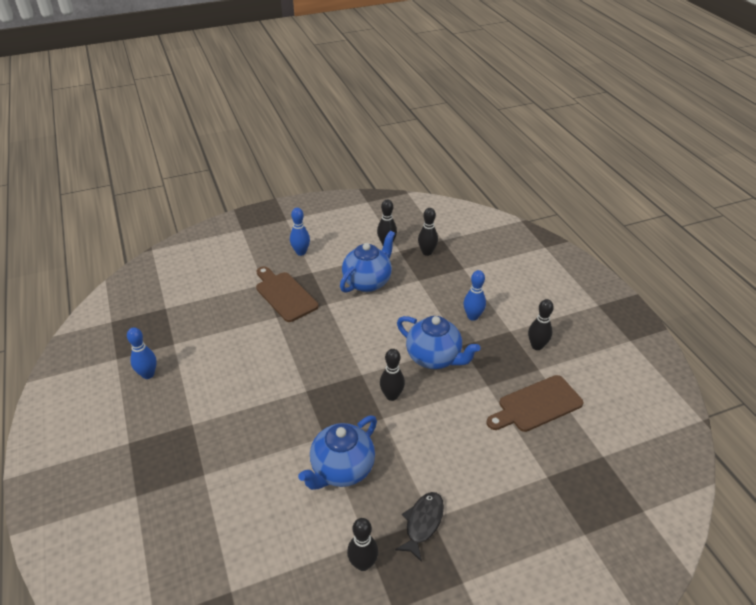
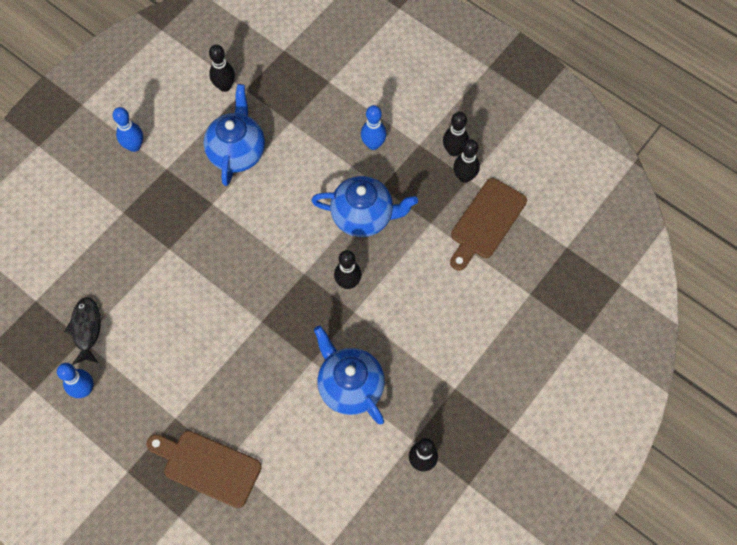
camera: 30 degrees left, 25 degrees up
(284, 294) = (157, 215): brown cutting board -> brown cutting board (207, 466)
(341, 470) = (350, 386): blue teapot -> blue teapot turned 135 degrees clockwise
(422, 523) = (450, 397): black fish -> black fish (86, 329)
(427, 252) = (277, 77): black bowling pin -> black bowling pin (464, 177)

